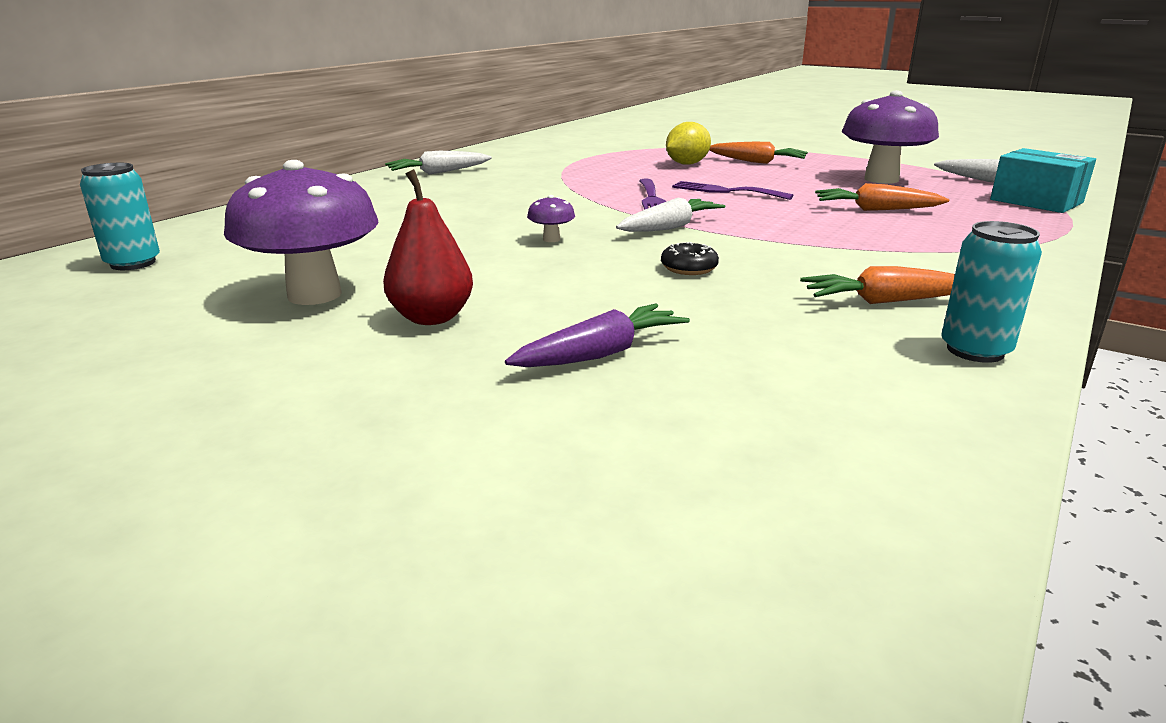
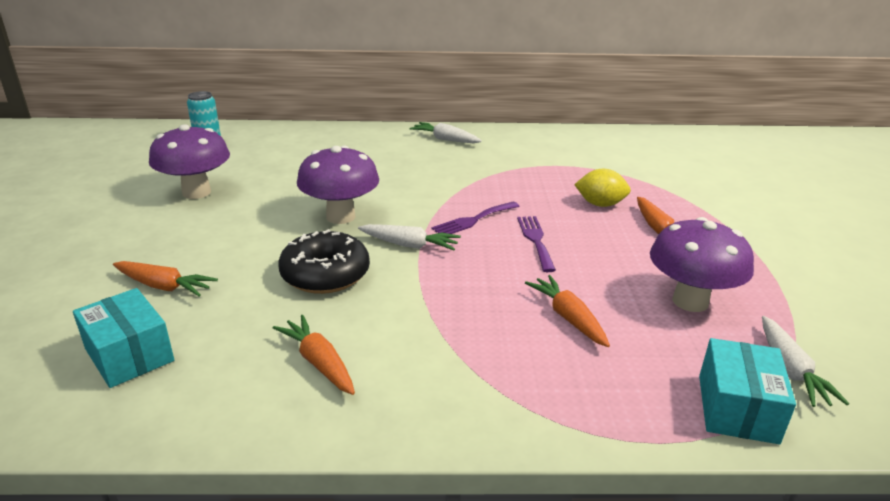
camera: 55 degrees right, 5 degrees up
(431, 318) = (185, 229): red pear -> none
(551, 239) = (340, 216): purple mushroom -> purple mushroom, size x2.44
(601, 353) = (164, 286): purple carrot -> orange carrot
(689, 268) = (325, 274): black donut -> black donut, size x2.19
(781, 399) = (129, 355): none -> turquoise box
(975, 350) = (244, 415): turquoise can -> none

